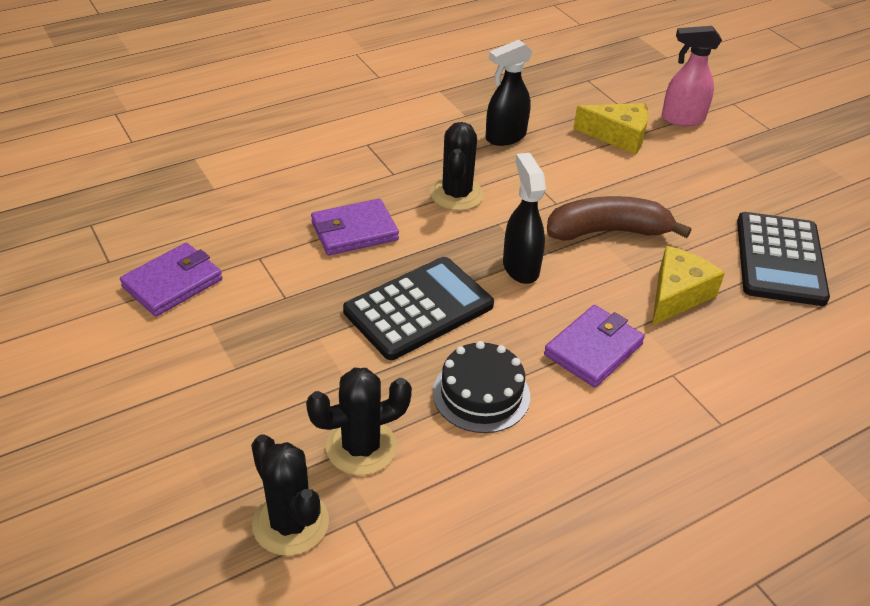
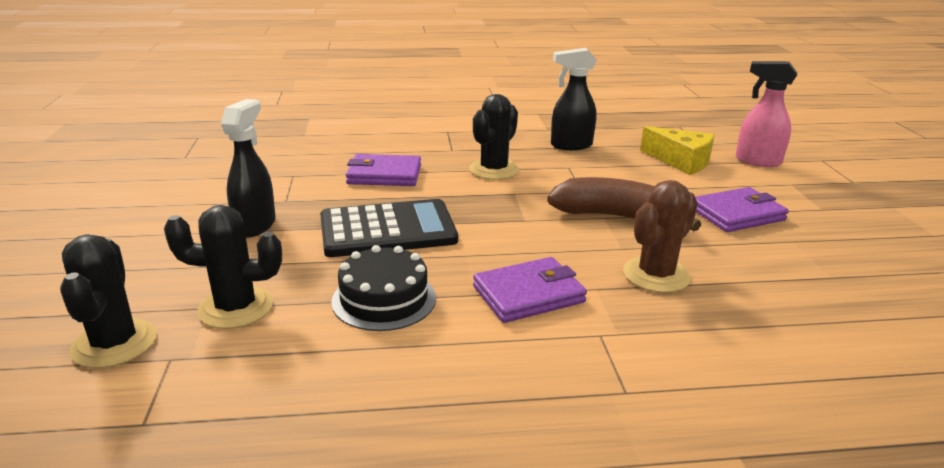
camera: 25 degrees right, 15 degrees down
(173, 283) = (213, 176): purple wallet -> purple wallet (737, 214)
(520, 267) = (508, 223): black spray bottle -> black spray bottle (255, 225)
(677, 295) = (656, 275): yellow cheese -> brown cactus
(780, 259) = (801, 273): black calculator -> none

